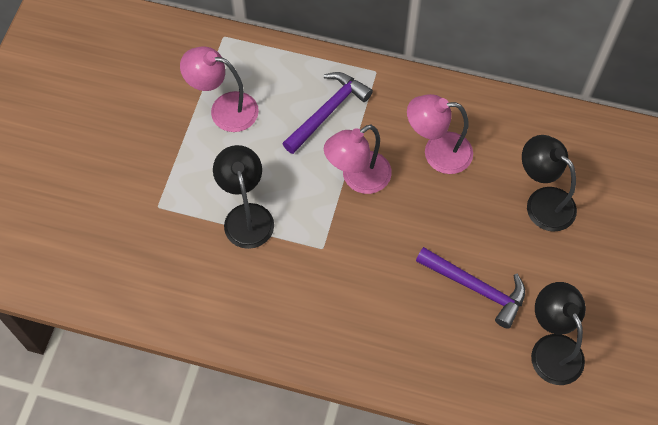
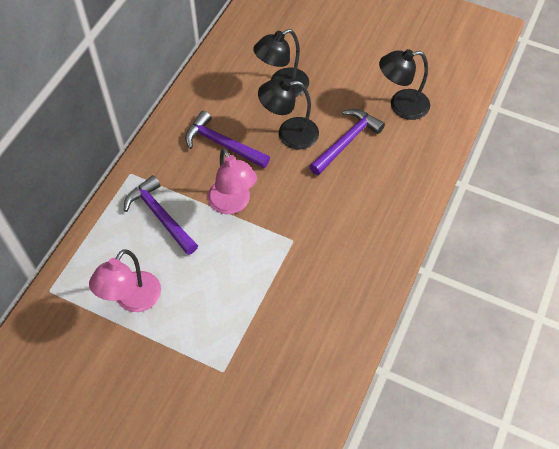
camera: 80 degrees left, 5 degrees down
(246, 216) = (249, 295): black lamp -> black lamp (289, 134)
(437, 152) = (222, 144): pink lamp -> purple hammer

